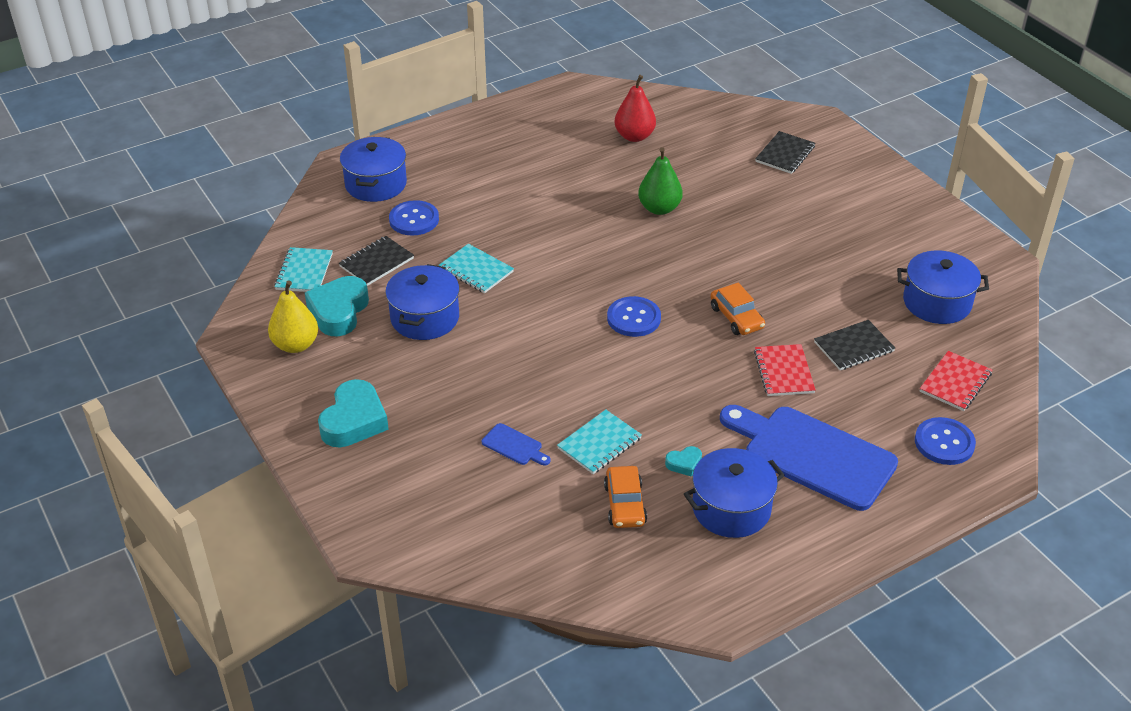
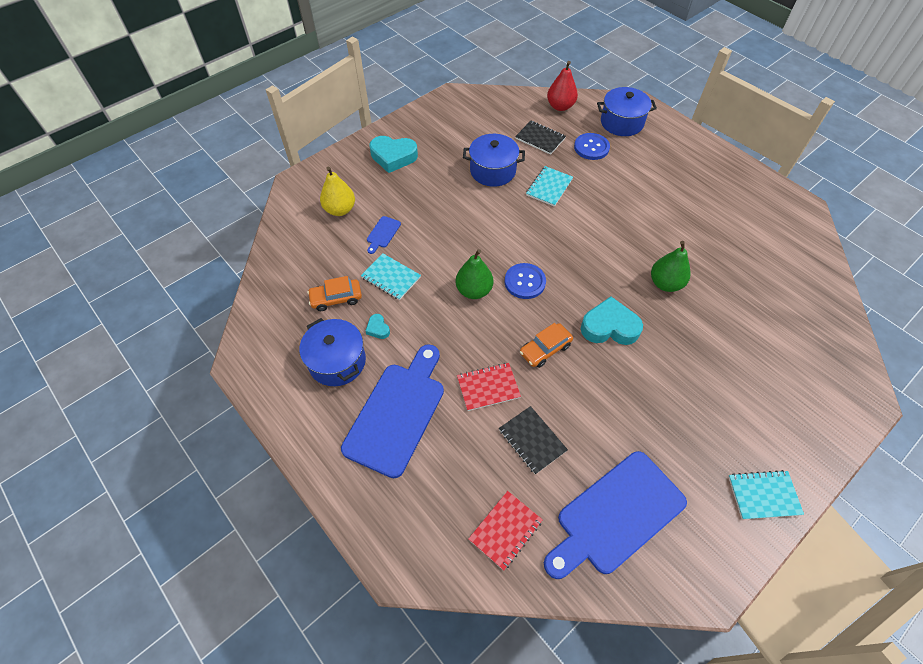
camera: 80 degrees right, 15 degrees up
(296, 345) = (453, 120): yellow pear -> yellow pear (340, 210)
(304, 272) = (520, 109): turquoise notebook -> turquoise notebook (763, 495)
(339, 311) = (488, 131): turquoise heart -> turquoise heart (609, 327)
(634, 136) = (756, 256): red pear -> red pear (560, 106)
(638, 365) = (474, 290): none -> green pear
(785, 154) = (791, 371): black notebook -> none
(937, 302) = (616, 515): blue pot -> blue cutting board
(944, 443) = (426, 518): blue button -> none
(955, 382) = (505, 530): red notebook -> red notebook turned 75 degrees counterclockwise

